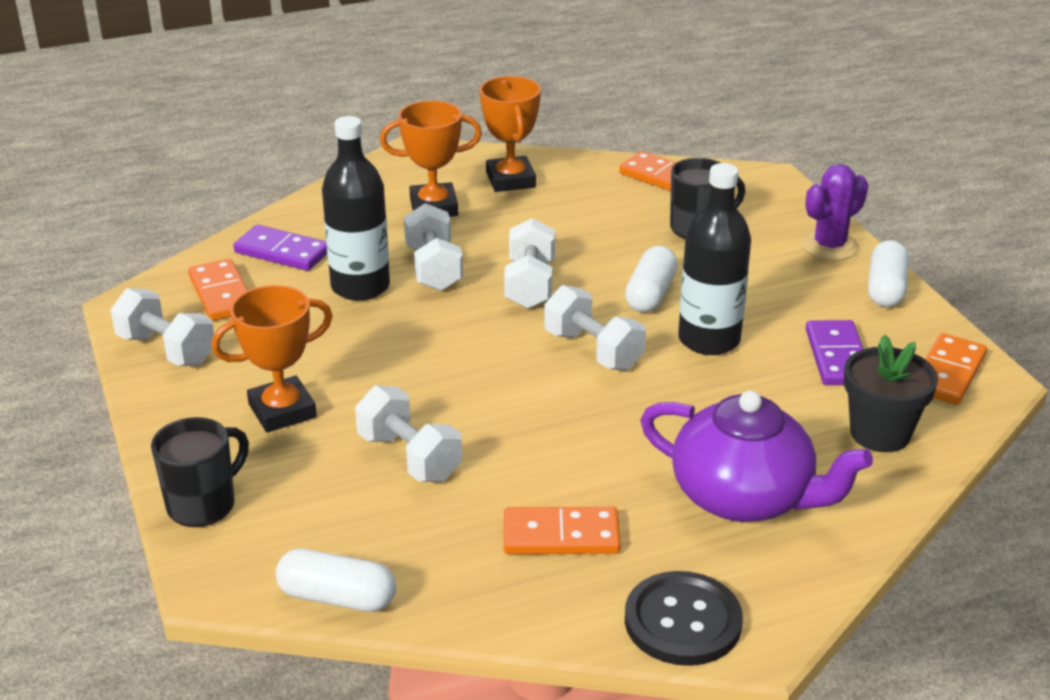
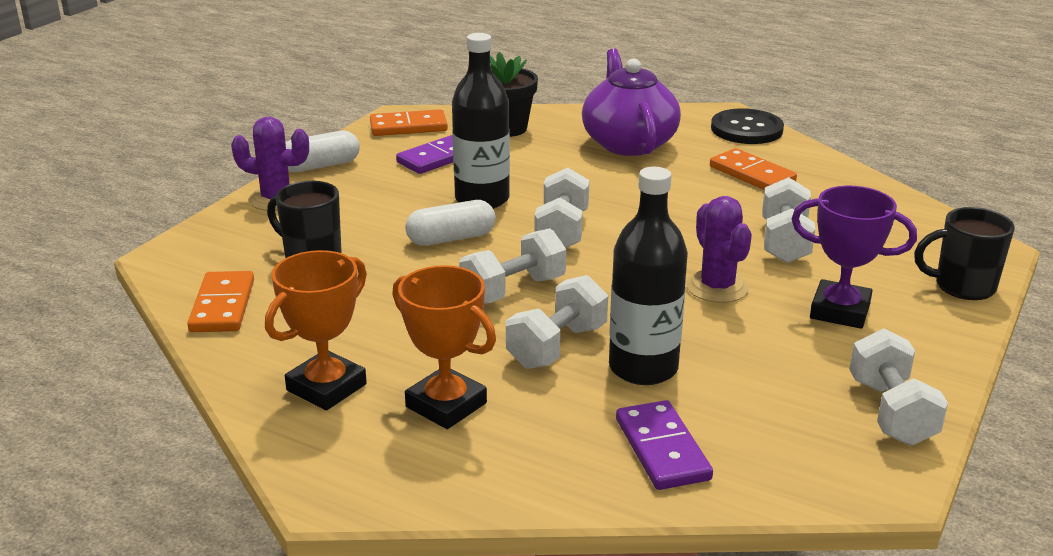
camera: 130 degrees left, 5 degrees down
(222, 294) = (779, 438): orange domino -> none
(282, 411) = (840, 311): orange trophy -> purple trophy
(337, 597) = (918, 209): white capsule -> none
(400, 374) = (717, 287): none -> purple cactus

